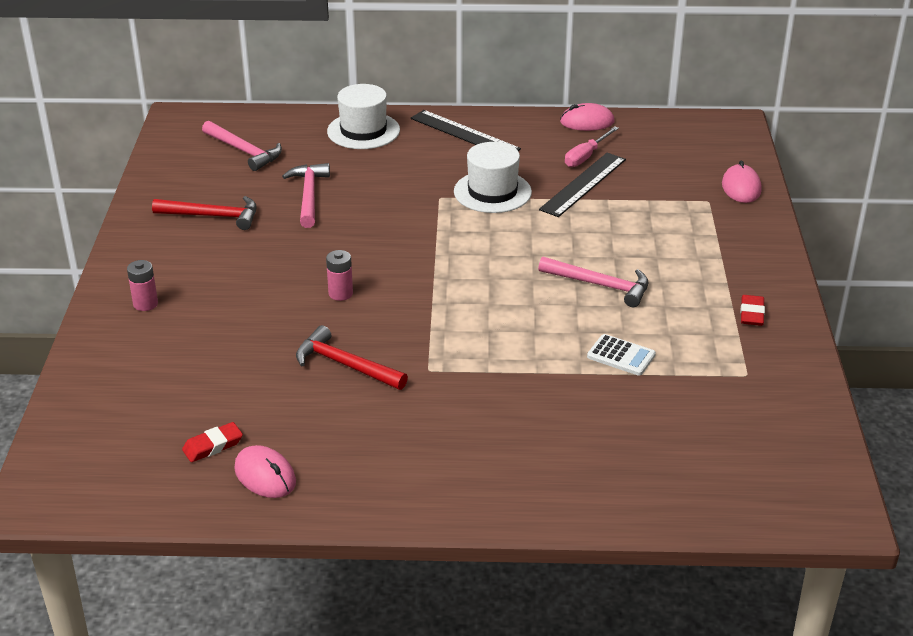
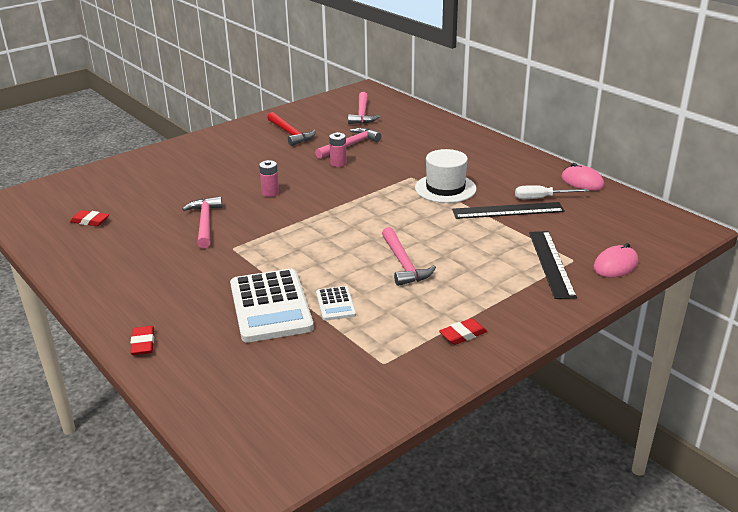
camera: 50 degrees right, 5 degrees down
(145, 304) = (190, 153): pink battery -> pink battery (338, 163)
(265, 475) = (79, 245): pink mouse -> none
(345, 364) = (205, 223): red hammer -> pink hammer
(363, 131) = (439, 130): white hat -> none
(464, 134) = (491, 155): black ruler -> black ruler (551, 263)
(547, 504) = (143, 343): none -> red eraser
(577, 395) = (270, 306): none -> white calculator
(586, 156) = (542, 198): pink screwdriver -> white screwdriver

